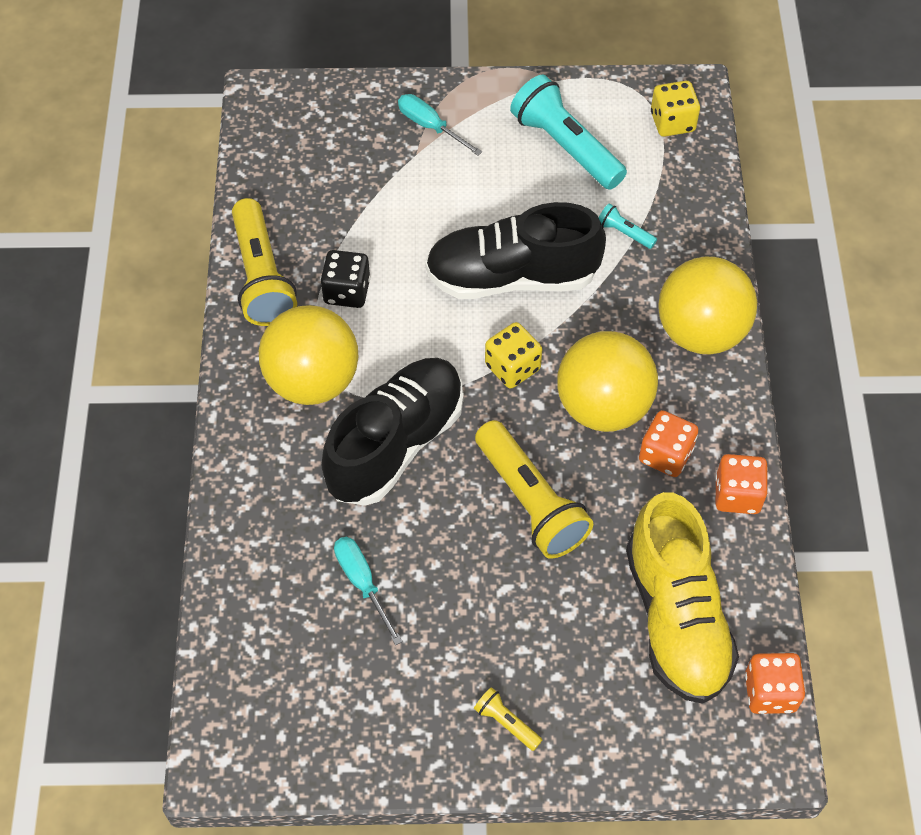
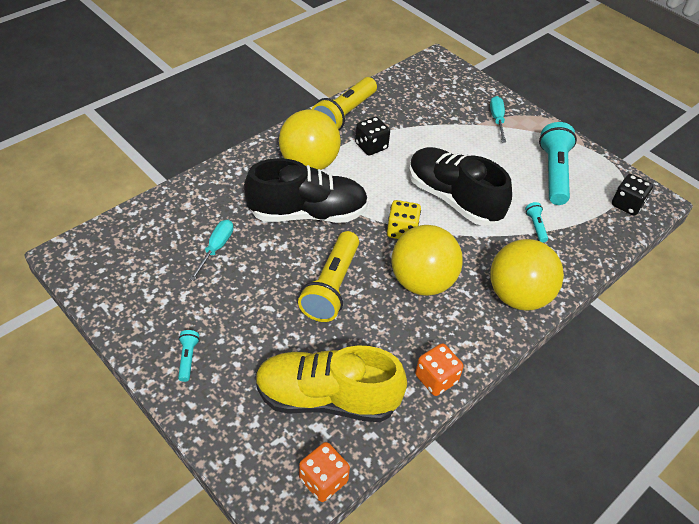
camera: 45 degrees right, 10 degrees down
(506, 723) = (188, 358): yellow flashlight -> turquoise flashlight
(665, 455) = (424, 328): orange dice -> none
(672, 122) = (627, 204): yellow dice -> black dice
(676, 617) = (327, 398): yellow shoe -> yellow shoe turned 60 degrees clockwise

